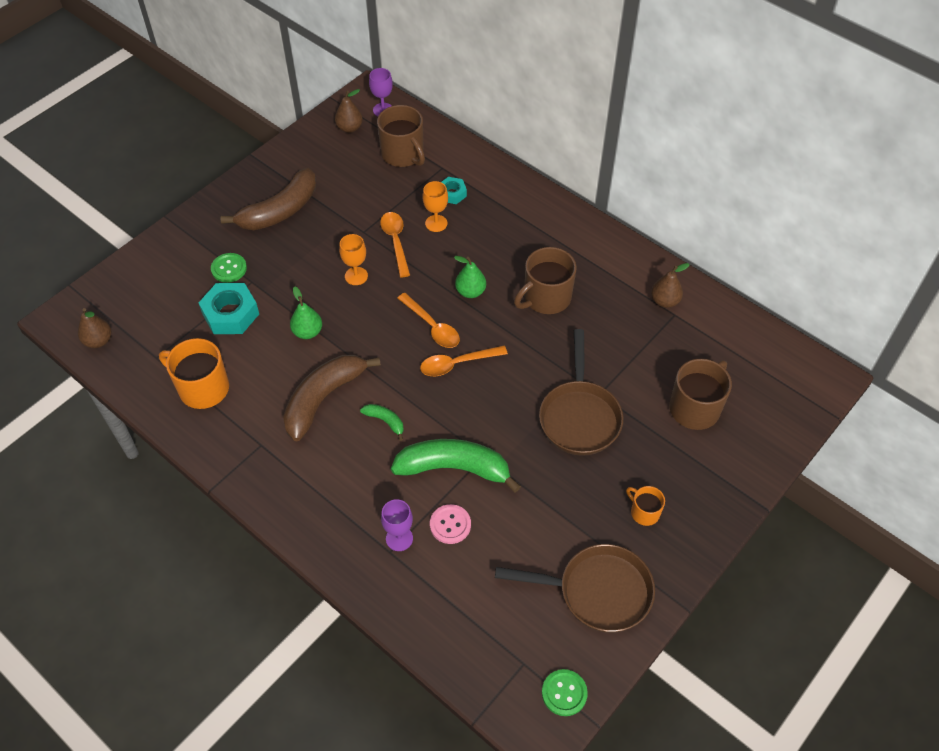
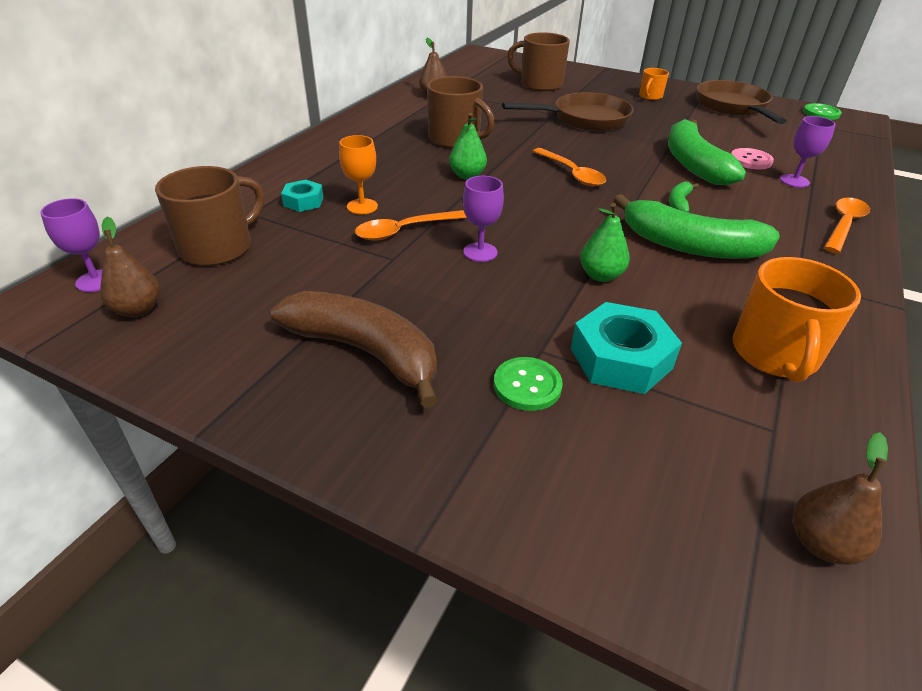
camera: 105 degrees left, 15 degrees down
(323, 398) = (689, 246): brown banana -> green banana
(356, 276) = (480, 252): orange goblet -> purple goblet
(432, 326) = (531, 192): orange spoon -> orange spoon (843, 225)

